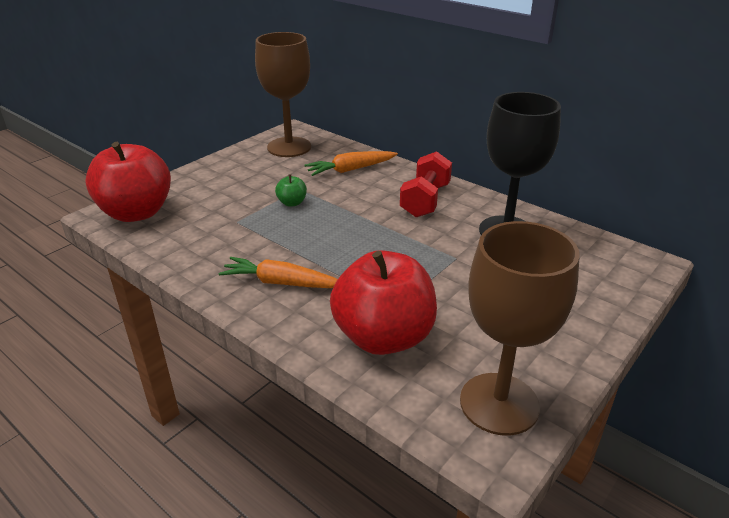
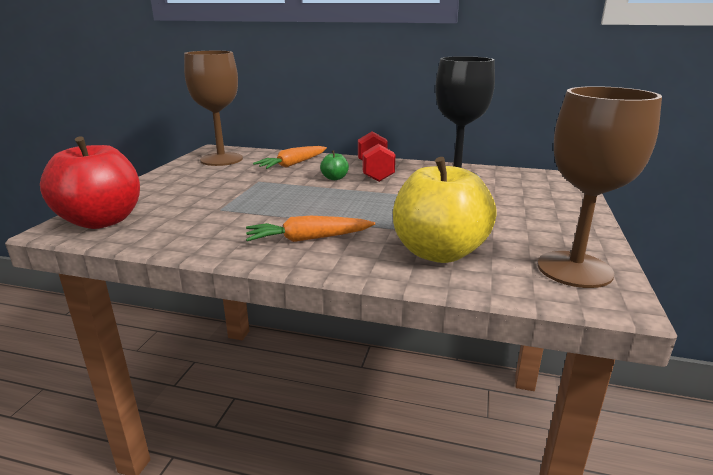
camera: 25 degrees left, 10 degrees down
(292, 203) = (261, 190): green apple -> green apple (334, 178)
(383, 337) = (439, 252): red apple -> yellow apple

